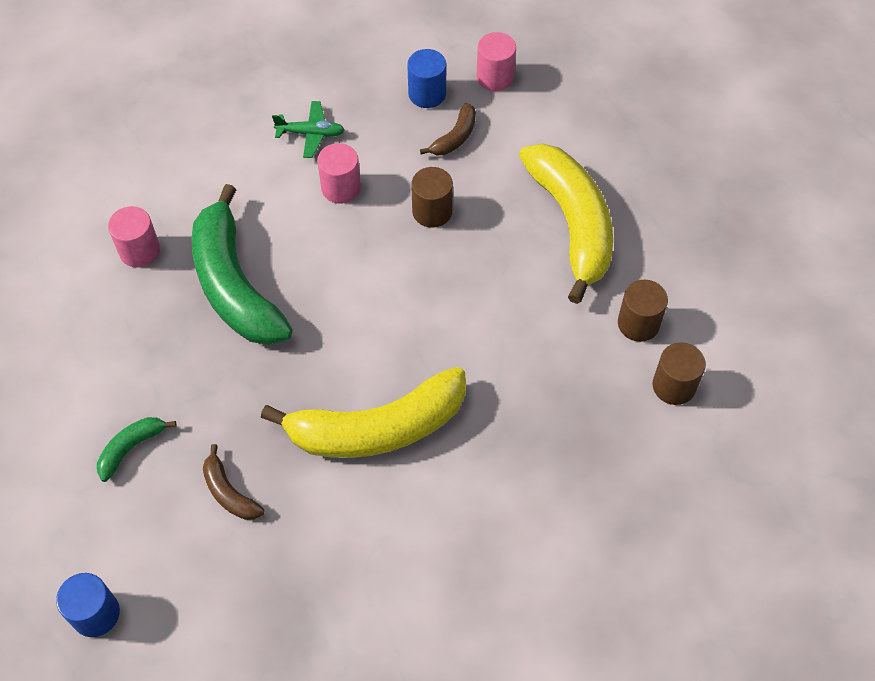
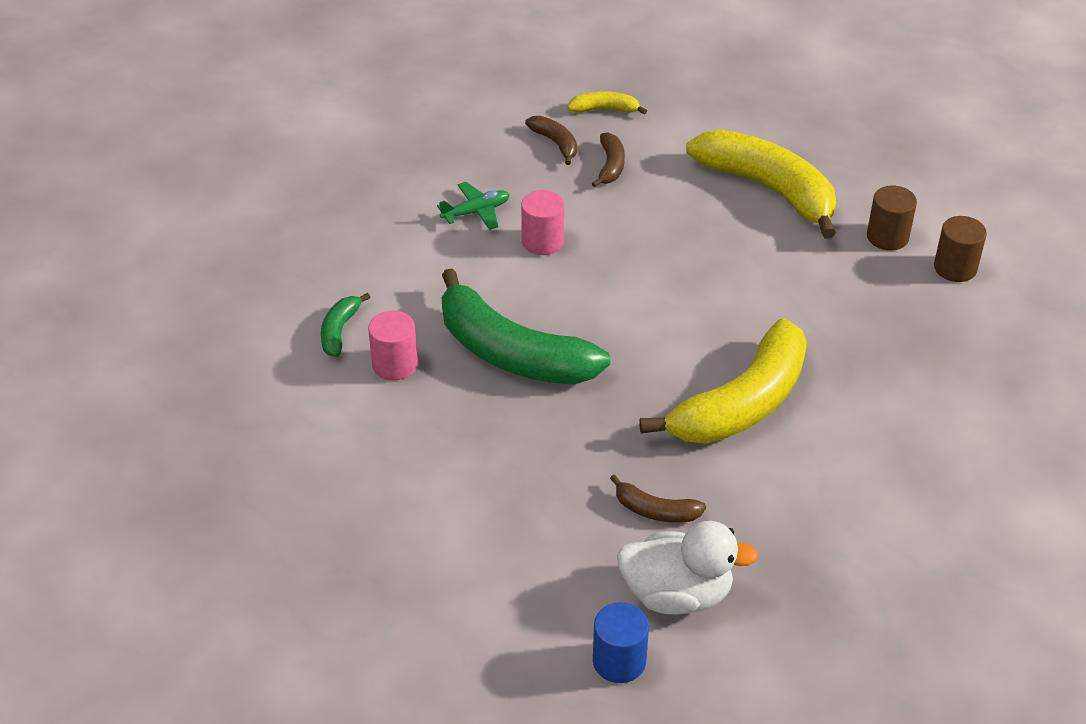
camera: 30 degrees left, 15 degrees down
(131, 448) = (532, 519): green banana -> green banana (339, 331)
(184, 579) = (677, 594): none -> white duck
(427, 94) = (555, 143): blue cylinder -> brown banana
(432, 211) = (641, 227): brown cylinder -> none
(495, 77) = (604, 109): pink cylinder -> yellow banana

